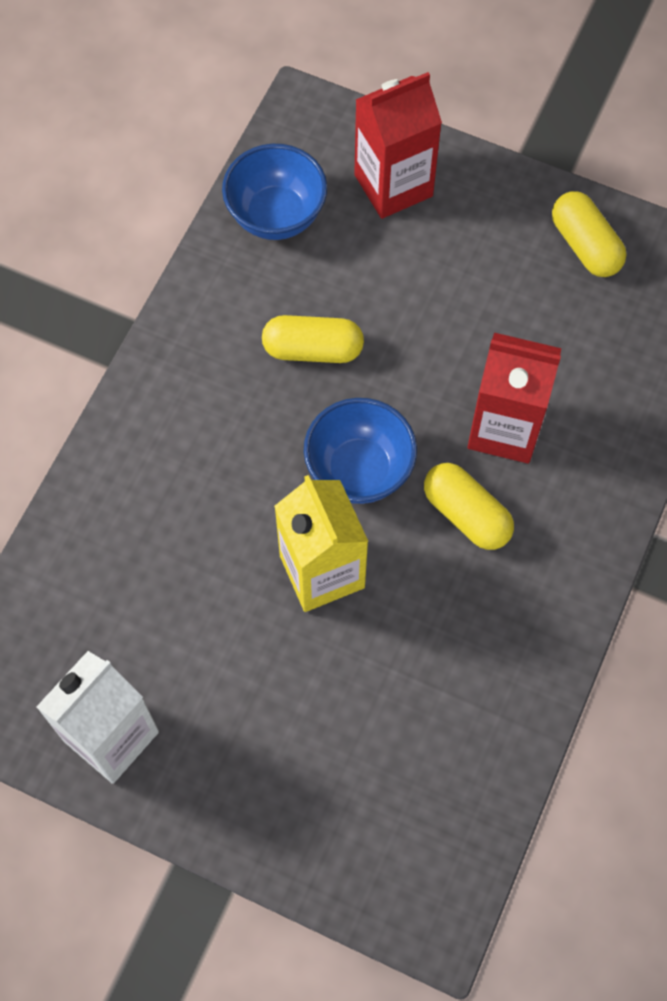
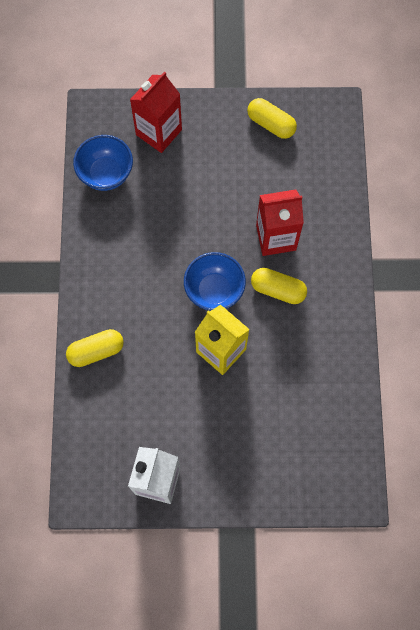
camera: 25 degrees left, 5 degrees up
(313, 349) = (160, 238): yellow capsule -> yellow capsule (96, 351)

